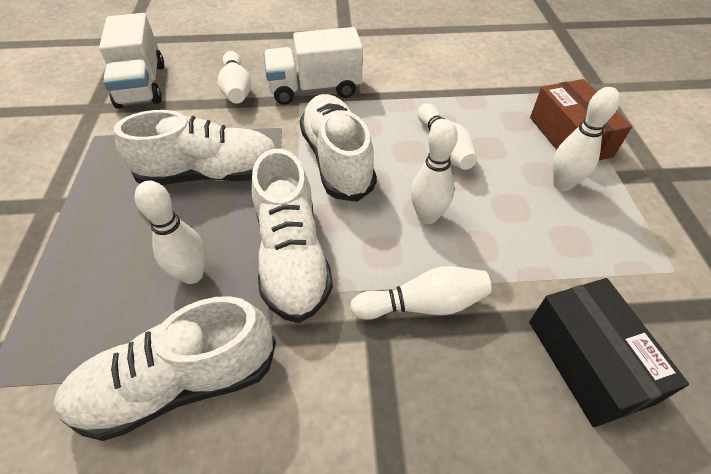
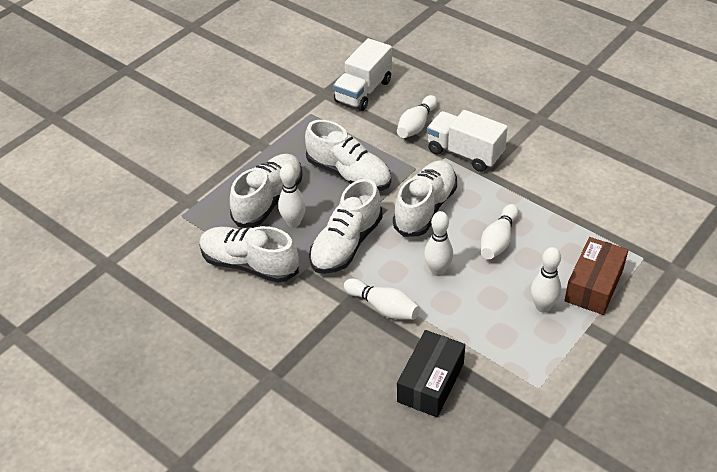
camera: 45 degrees right, 5 degrees down
(126, 268) = (268, 200): none -> white shoe

